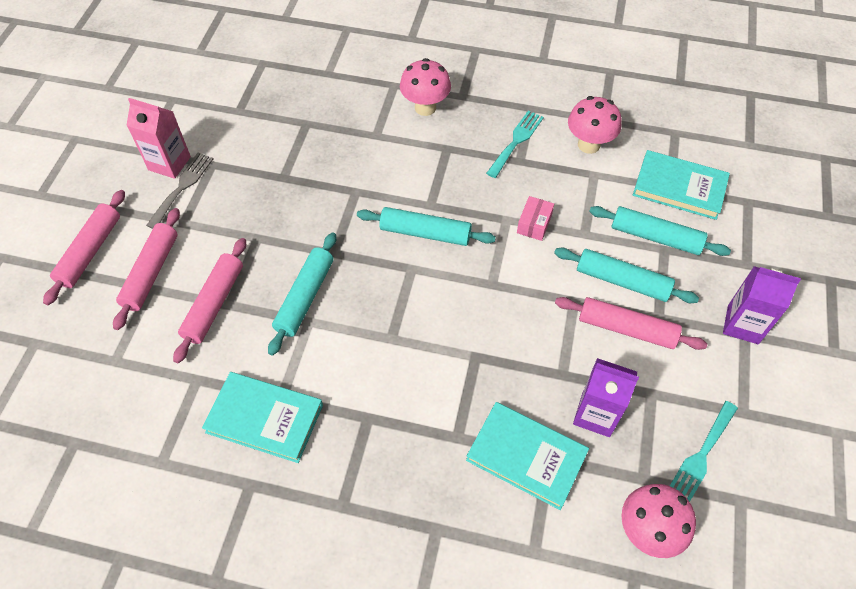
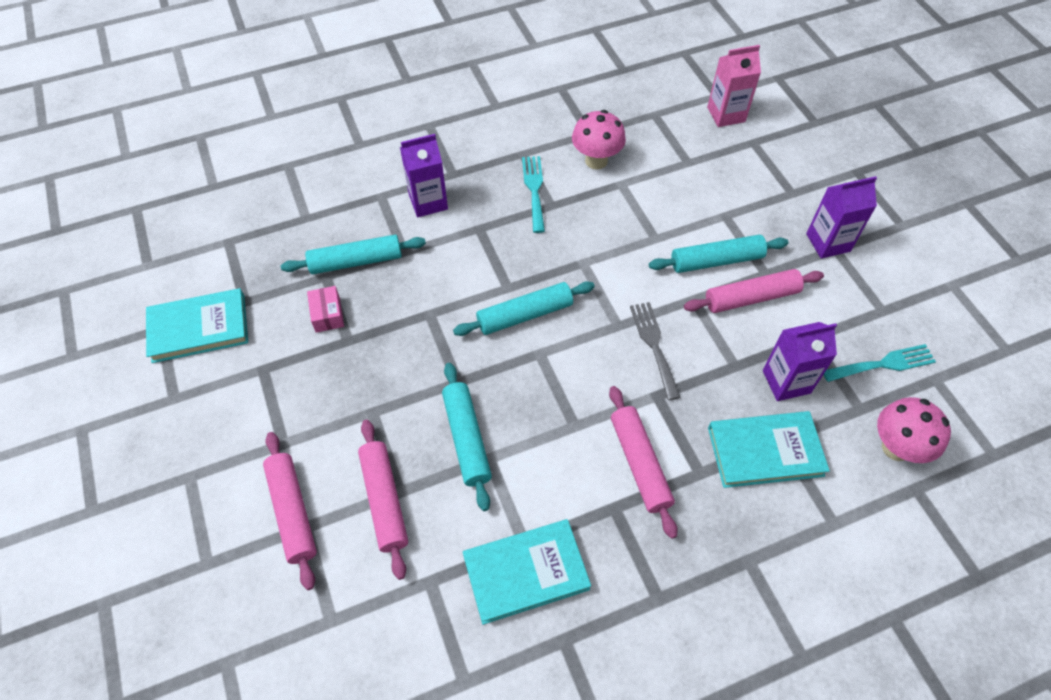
camera: 35 degrees left, 0 degrees up
(90, 251) = (206, 533): pink rolling pin -> pink rolling pin (640, 464)
(169, 163) = (215, 394): pink carton -> pink carton (726, 114)
(182, 187) = (251, 409): grey fork -> grey fork (654, 345)
(425, 107) = (428, 202): pink mushroom -> purple carton
(534, 224) = (609, 253): pink box -> pink box (327, 314)
(655, 237) = (710, 209): turquoise rolling pin -> turquoise rolling pin (356, 261)
(679, 187) = (695, 158): turquoise book -> turquoise book (199, 328)
(701, 456) = (883, 364): turquoise fork -> turquoise fork turned 105 degrees counterclockwise

